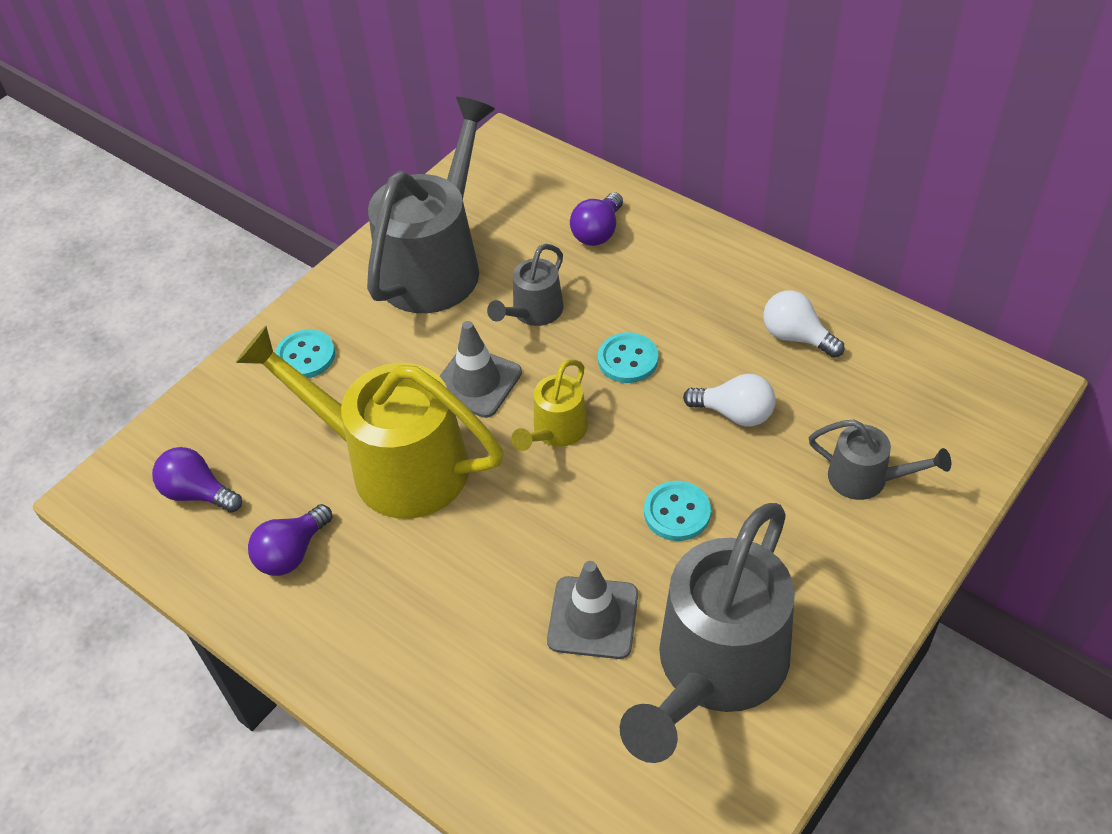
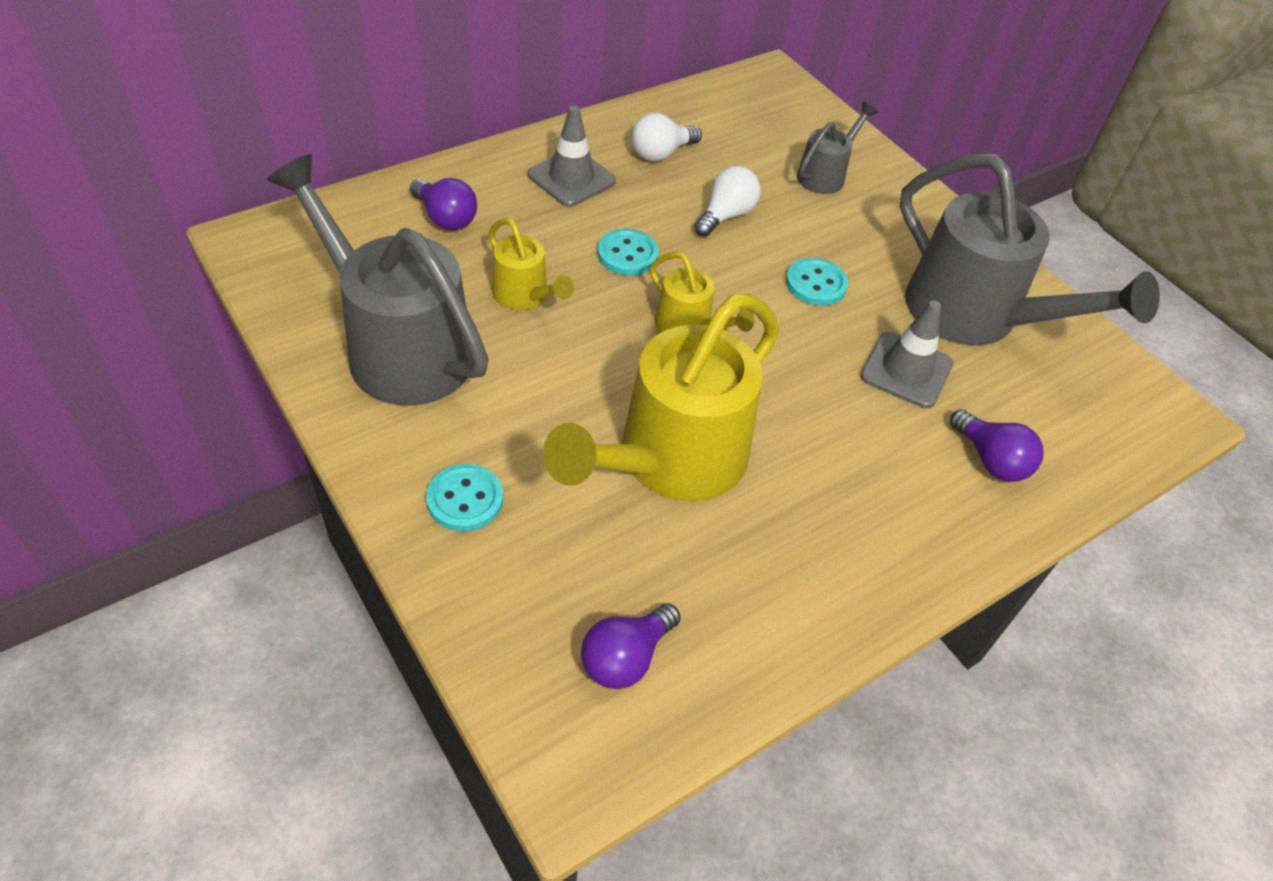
camera: 80 degrees left, 0 degrees up
(292, 553) = (752, 580): purple light bulb -> purple light bulb (991, 460)
(476, 382) = (594, 365): grey traffic cone -> grey traffic cone (571, 178)
(533, 313) = (525, 296): grey watering can -> yellow watering can

